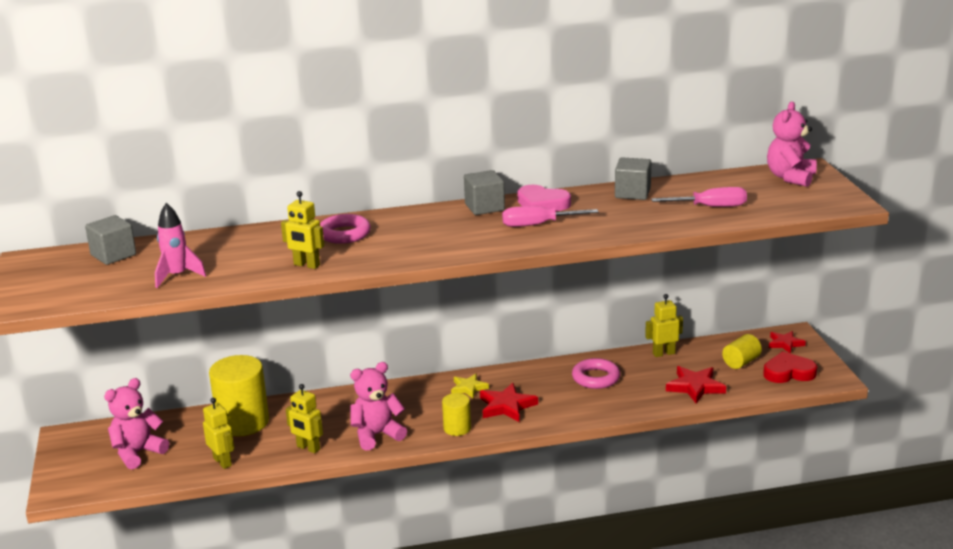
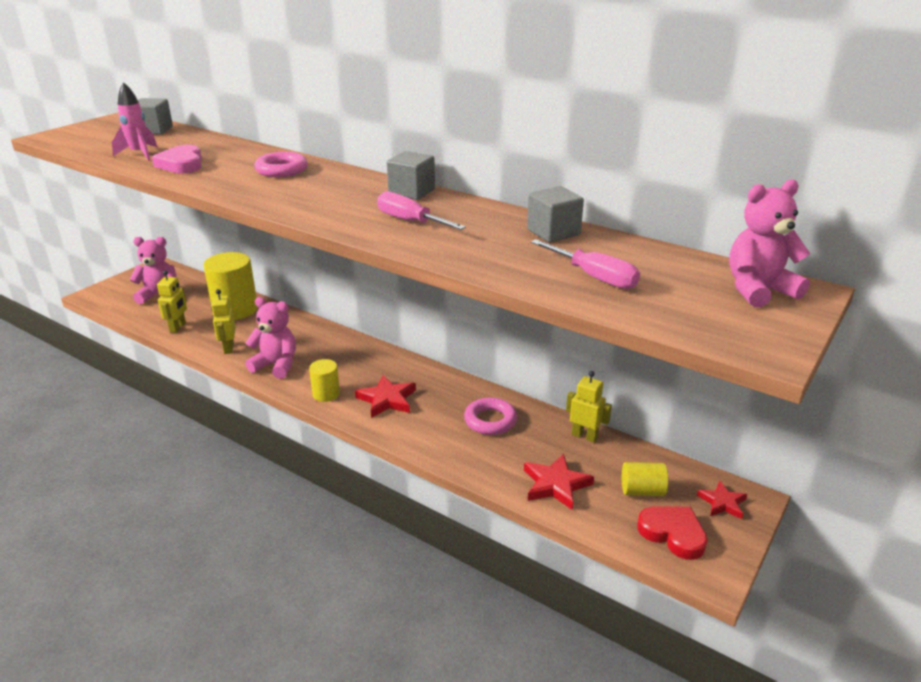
camera: 45 degrees right, 5 degrees up
(306, 265) = (206, 178): yellow robot -> none
(468, 388) = (391, 369): yellow star -> none
(542, 204) = (458, 208): pink heart -> pink heart (182, 164)

